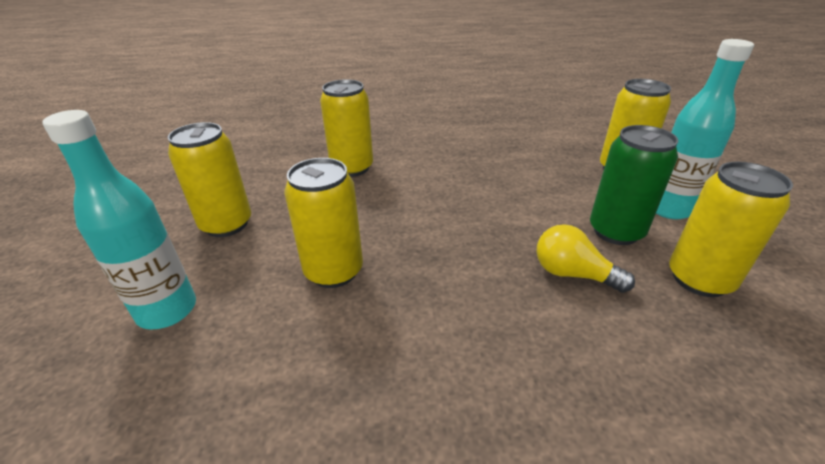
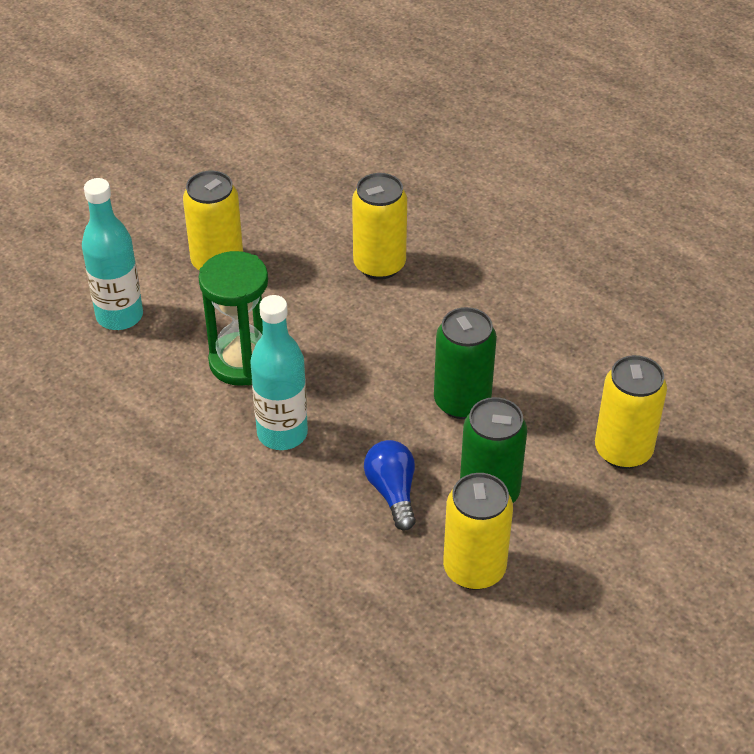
camera: 45 degrees right, 10 degrees up
(334, 271) = (241, 362): yellow can -> green hourglass
(513, 199) = (462, 402): none -> green can
(572, 274) = (392, 492): yellow light bulb -> blue light bulb
(668, 209) = (577, 514): turquoise bottle -> turquoise bottle (282, 433)

